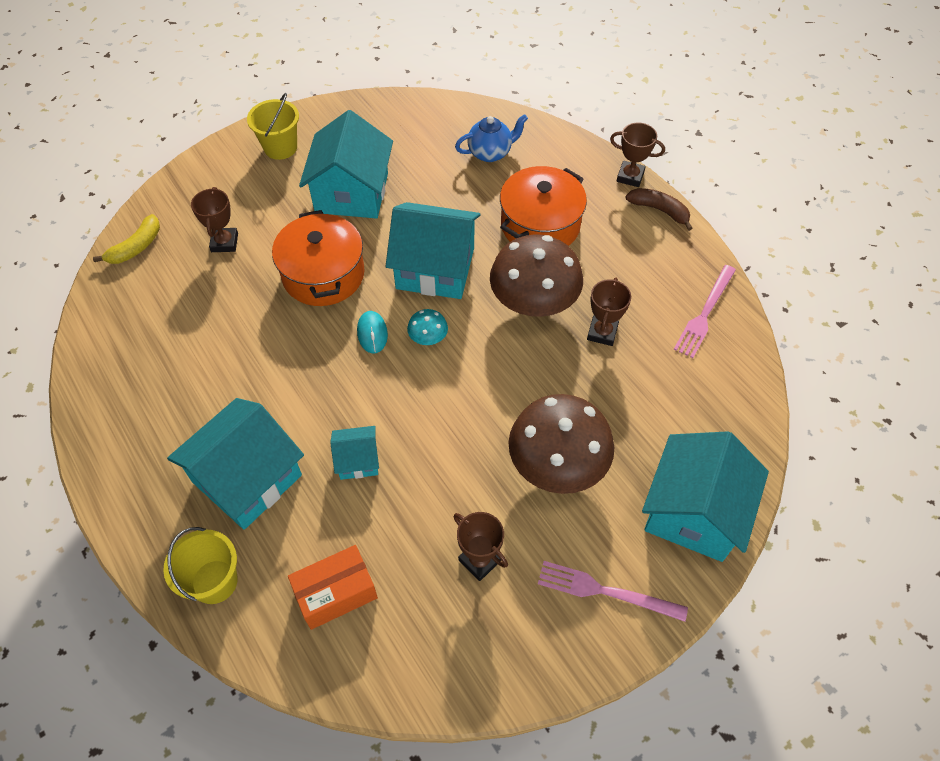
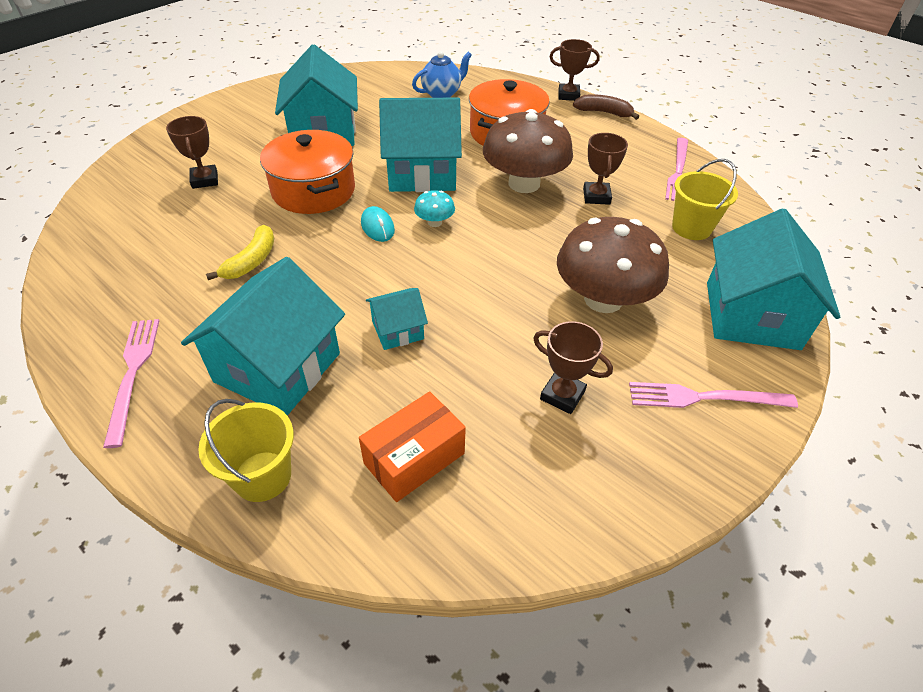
camera: 15 degrees left, 10 degrees down
(131, 460) = (133, 374): none -> pink fork
(136, 247) = (109, 195): yellow banana -> yellow banana (251, 261)
(280, 147) = (245, 110): yellow bucket -> yellow bucket (691, 228)

